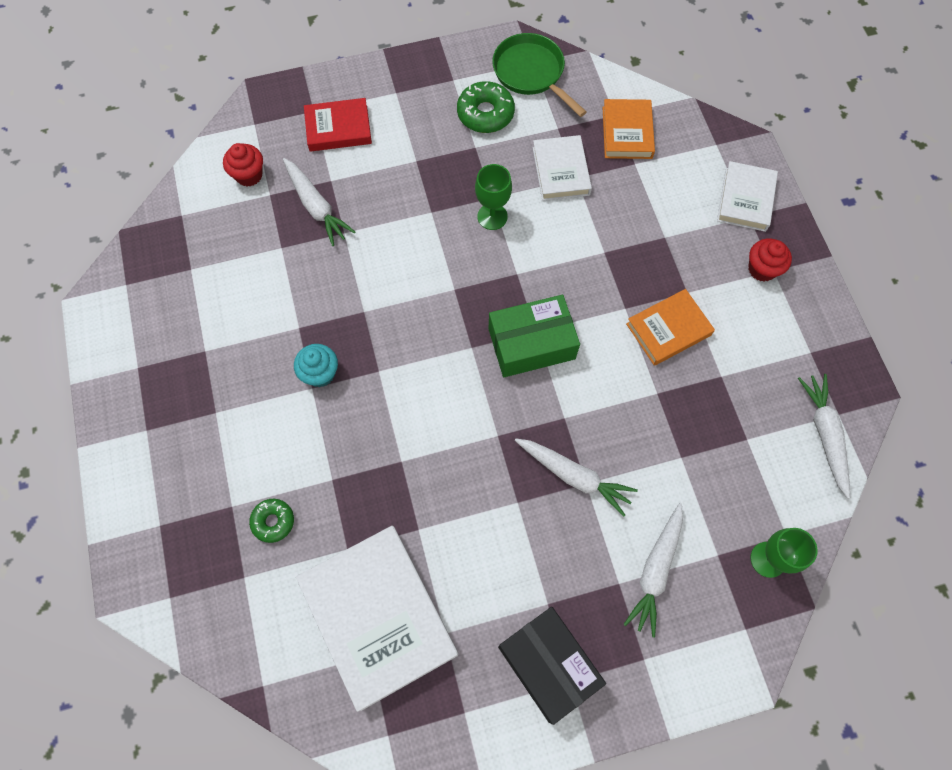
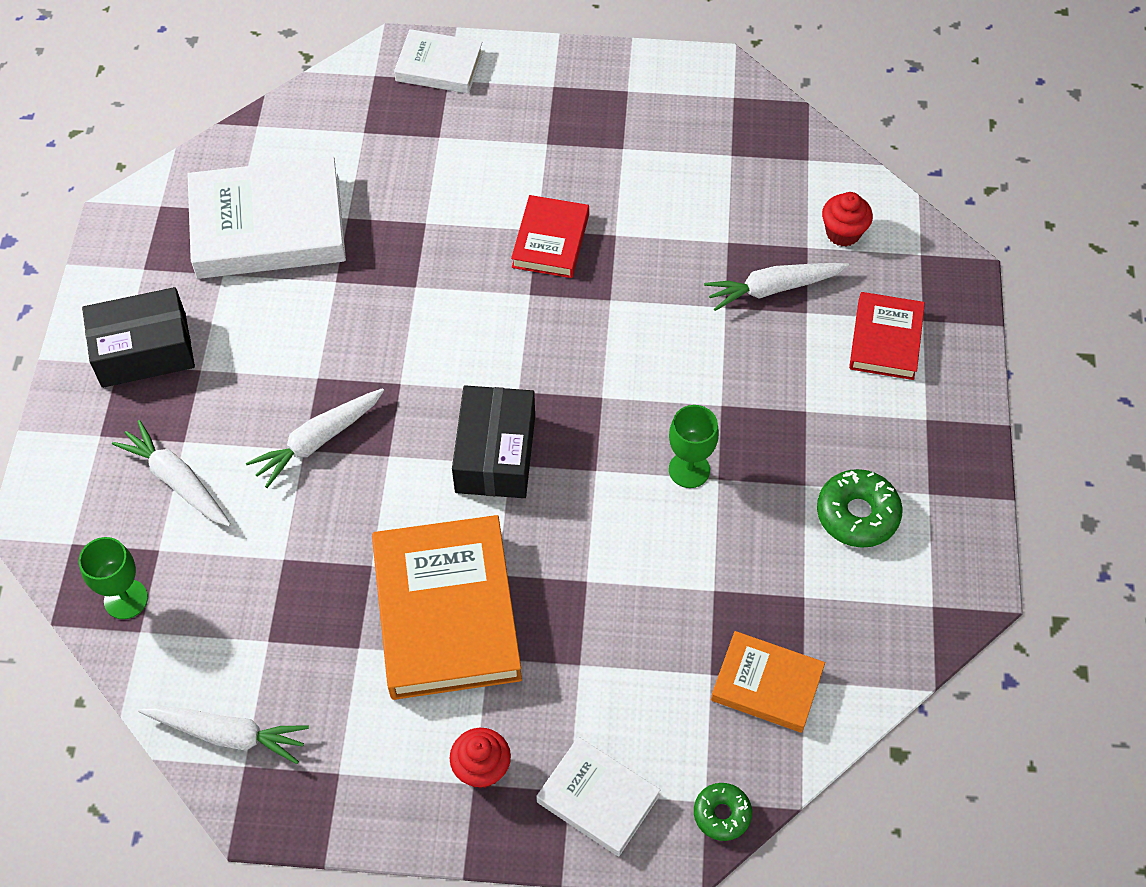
camera: 110 degrees right, 10 degrees down
(273, 521) = (406, 165): green donut -> green donut (722, 814)
(320, 373) = (550, 241): turquoise cupcake -> red book
(531, 73) = (911, 596): green pan -> none
(531, 344) = (495, 454): green box -> black box
(560, 171) = (730, 574): white book -> white book (439, 66)
(668, 329) = (447, 612): orange book -> orange book, size x1.82

